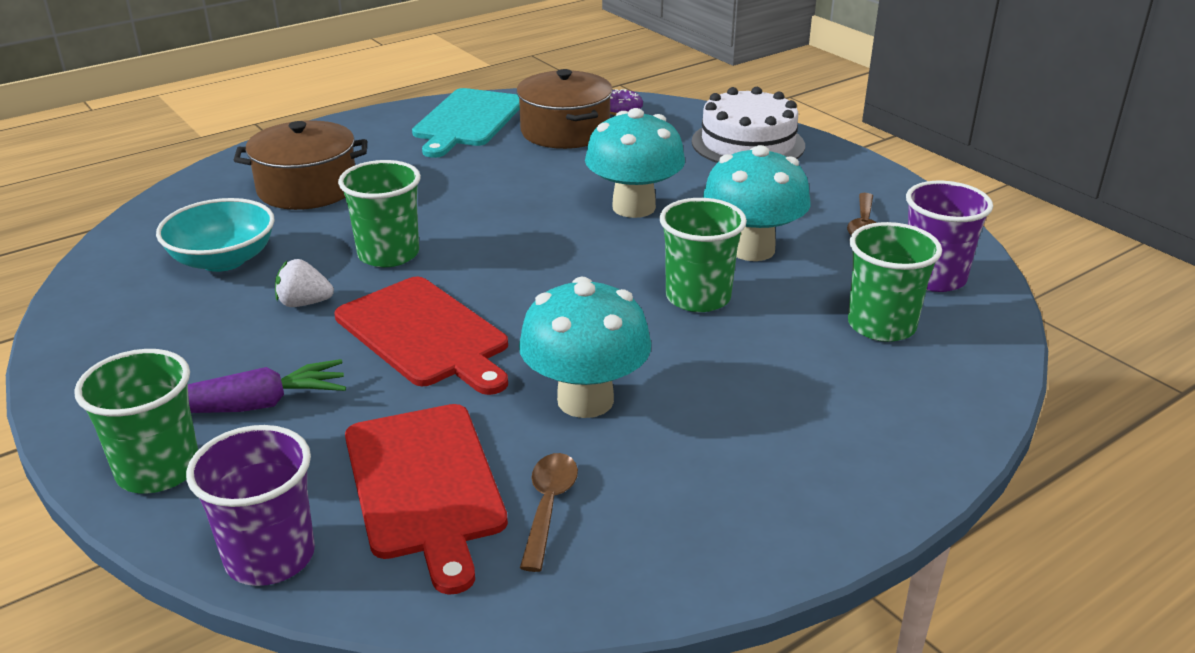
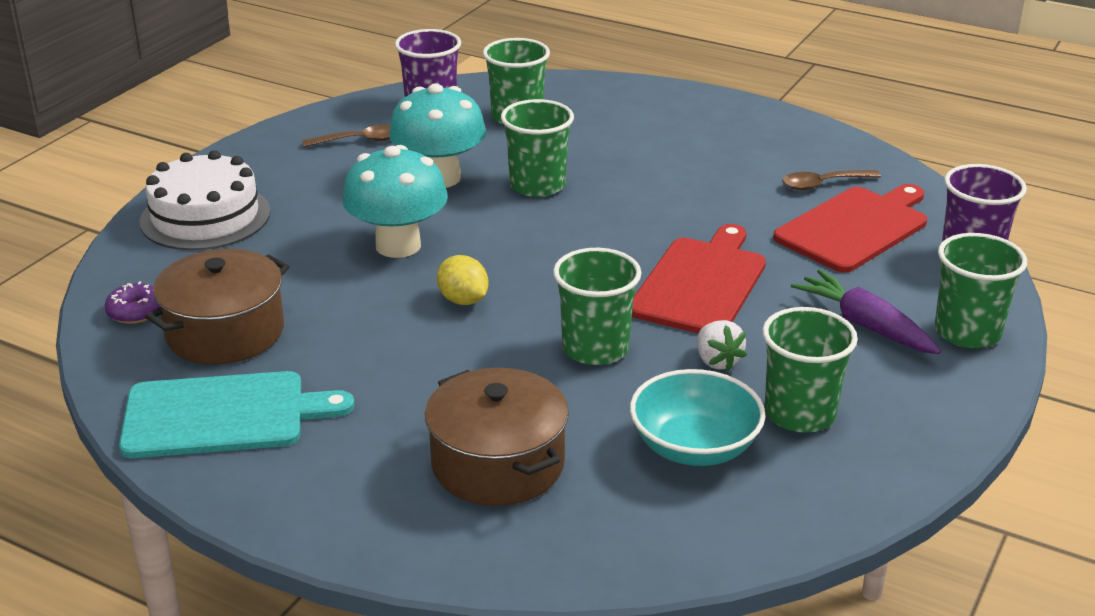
camera: 115 degrees left, 0 degrees up
(192, 318) = (800, 414): none -> green cup
(519, 217) = (463, 300): none -> yellow lemon
(585, 400) = (711, 198): turquoise mushroom -> none

